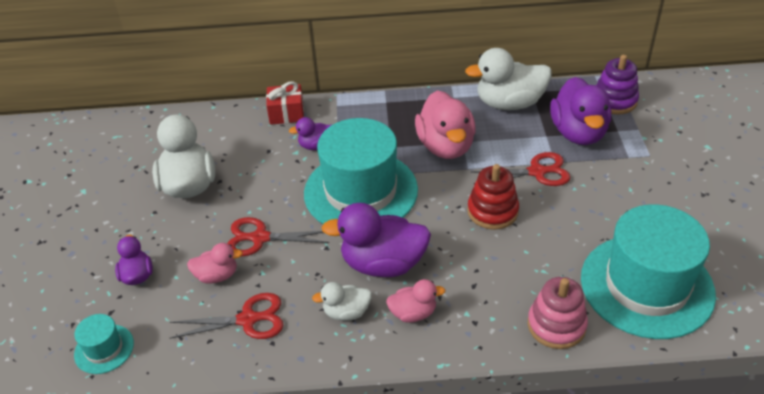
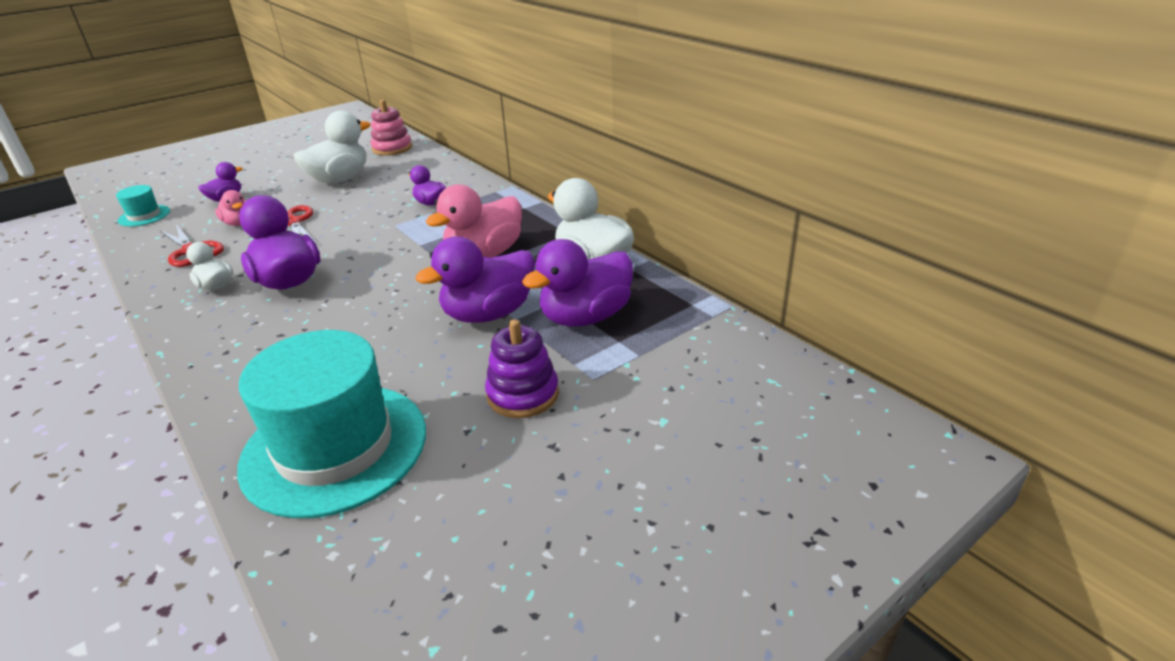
camera: 55 degrees right, 10 degrees down
(286, 113) = (462, 178): red gift -> none
(360, 191) = (382, 239): turquoise hat -> none
(413, 313) = (226, 316): pink duck -> none
(492, 211) = (401, 309): red stacking toy -> none
(537, 172) = (488, 314): red scissors -> purple duck
(556, 325) = (238, 401): pink stacking toy -> pink stacking toy (392, 148)
(614, 101) = (677, 322): purple stacking toy -> purple stacking toy (523, 394)

